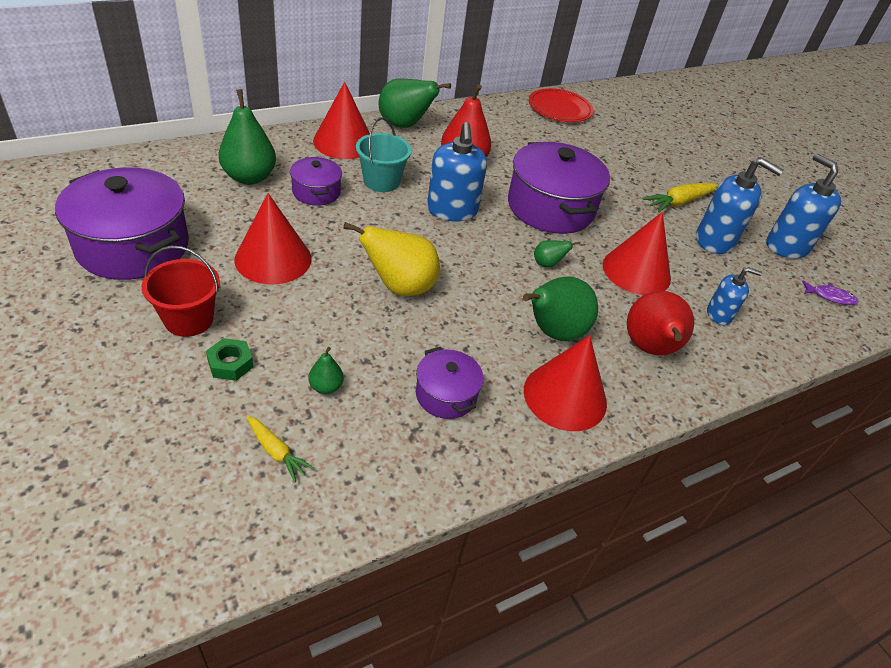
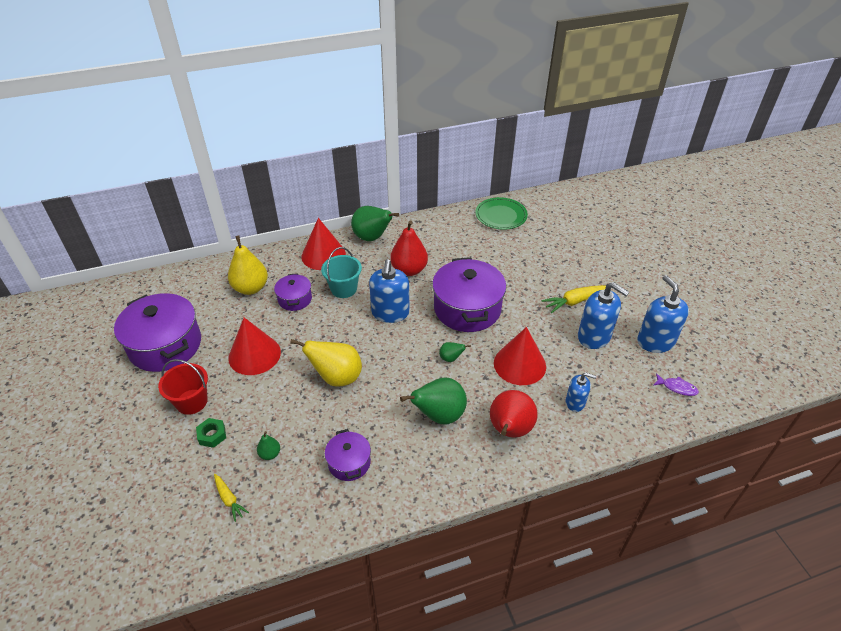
camera: 15 degrees right, 0 degrees up
(249, 177) = (251, 288): green pear -> yellow pear
(560, 108) = (501, 215): red plate -> green plate
(565, 396) = (434, 467): red cone -> none

